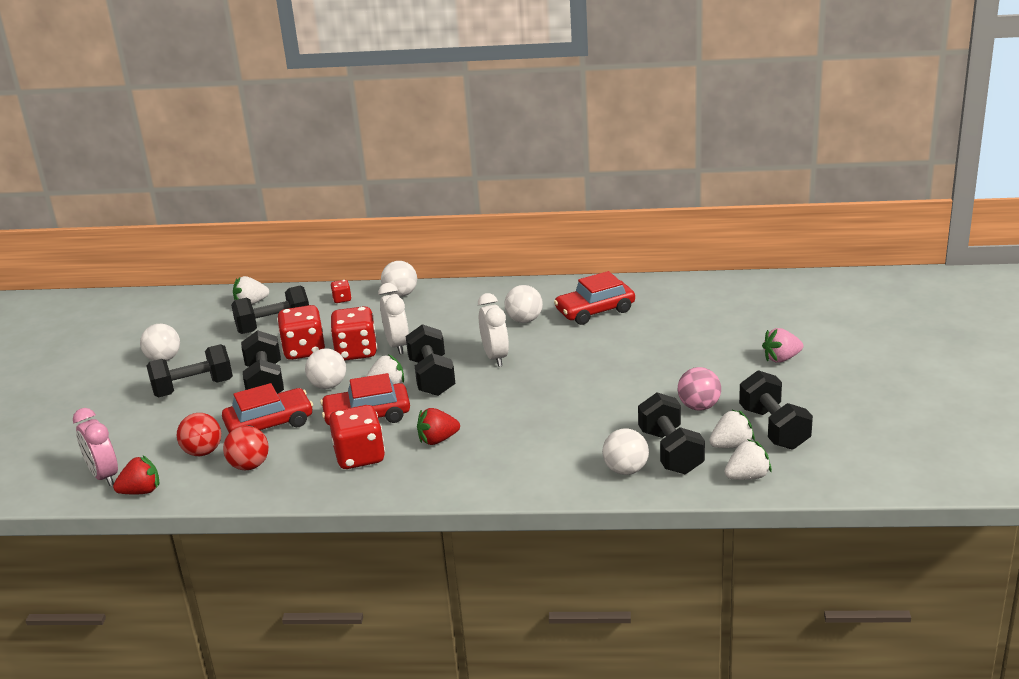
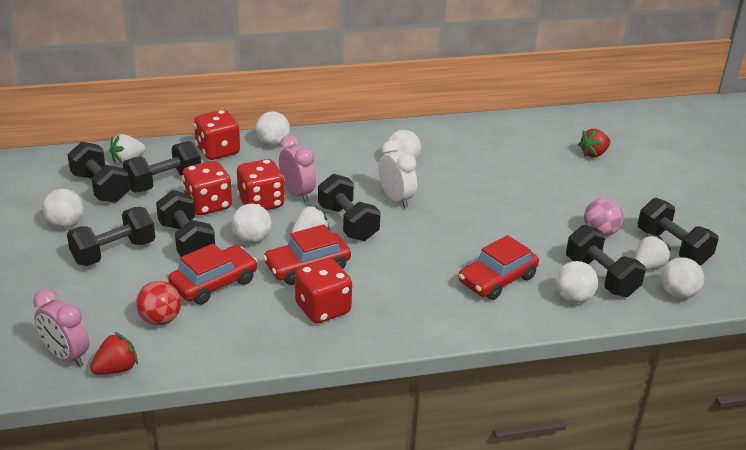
camera: 20 degrees left, 5 degrees up
(213, 327) = (101, 187): none -> black dumbbell
(249, 466) = (217, 329): red ball -> none
(342, 299) = (218, 151): red dice -> red dice, size x2.15
(397, 345) = (297, 193): white clock -> pink clock
(437, 440) = (388, 285): red strawberry -> red strawberry (593, 154)
(595, 311) = (460, 149): red car -> red car (497, 279)
(747, 476) = (677, 294): white strawberry -> white ball
(781, 359) = (641, 183): pink strawberry -> none

